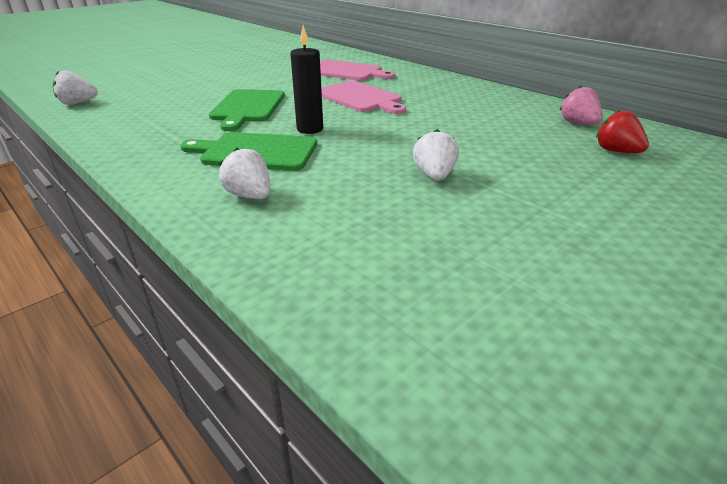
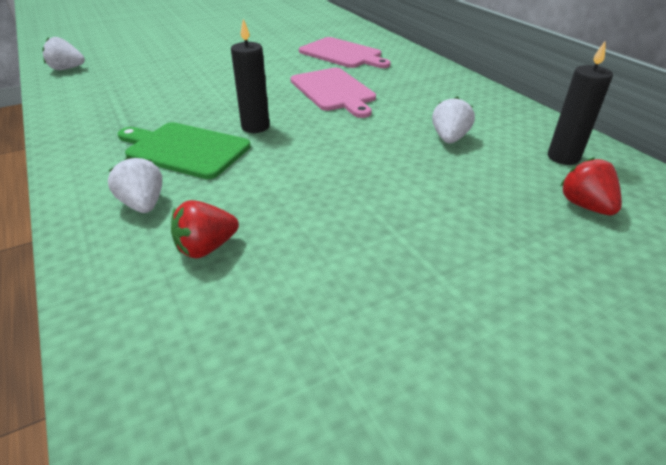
camera: 15 degrees right, 5 degrees up
(248, 107) = (213, 91): green cutting board -> none
(336, 218) = (206, 248): none -> red strawberry
(434, 176) = (344, 208): white strawberry -> white strawberry (449, 138)
(578, 123) = (563, 157): pink strawberry -> black candle

